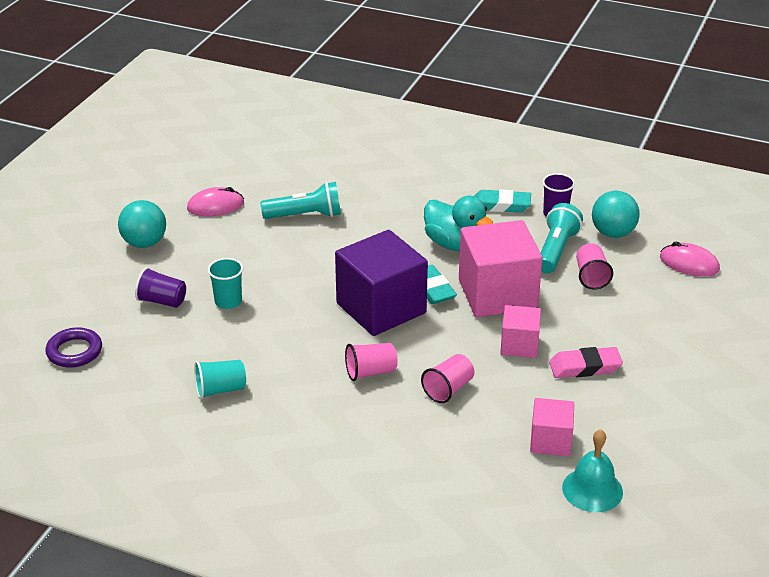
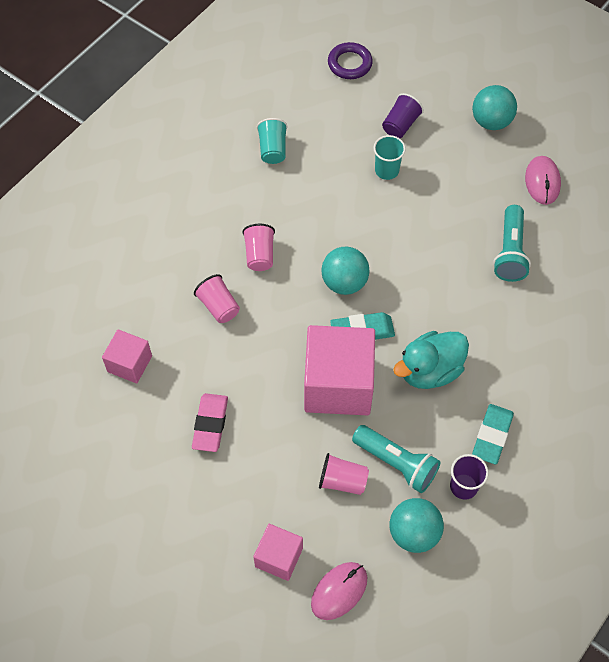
camera: 105 degrees right, 25 degrees up
(381, 308) = (344, 282): purple cube -> turquoise ball
(519, 345) = (258, 379): pink cube -> pink cube (279, 557)
(592, 489) = (65, 375): turquoise bell -> none

